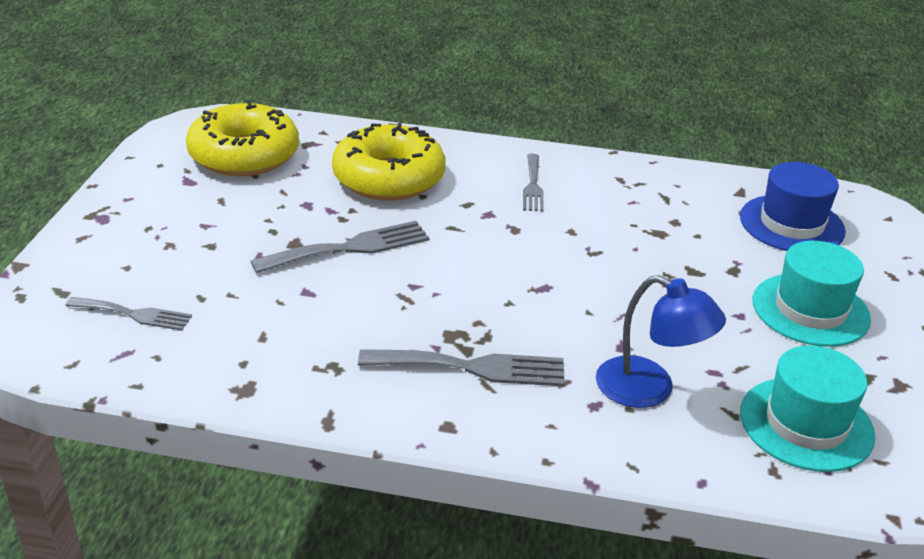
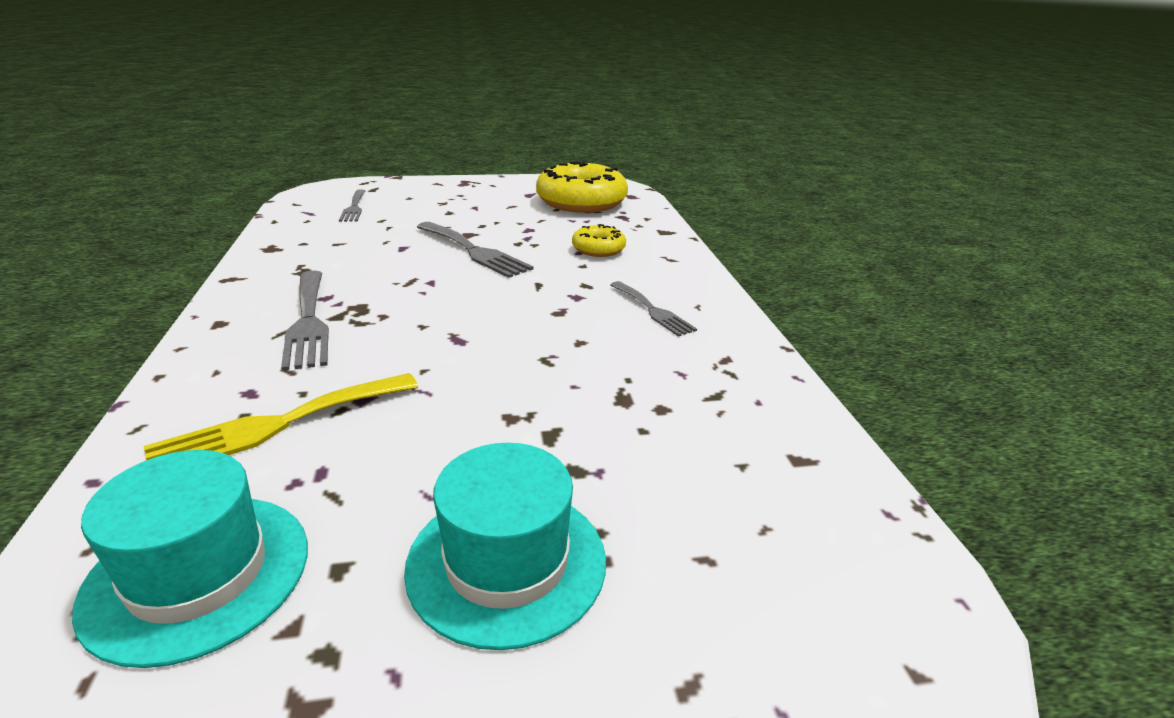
camera: 70 degrees right, 5 degrees down
(389, 178) = (598, 249): yellow donut -> yellow donut, size x0.50
(533, 186) = (653, 310): grey fork -> grey fork turned 105 degrees counterclockwise
(649, 389) = (278, 425): blue lamp -> yellow fork
(791, 224) = (756, 523): blue hat -> none

